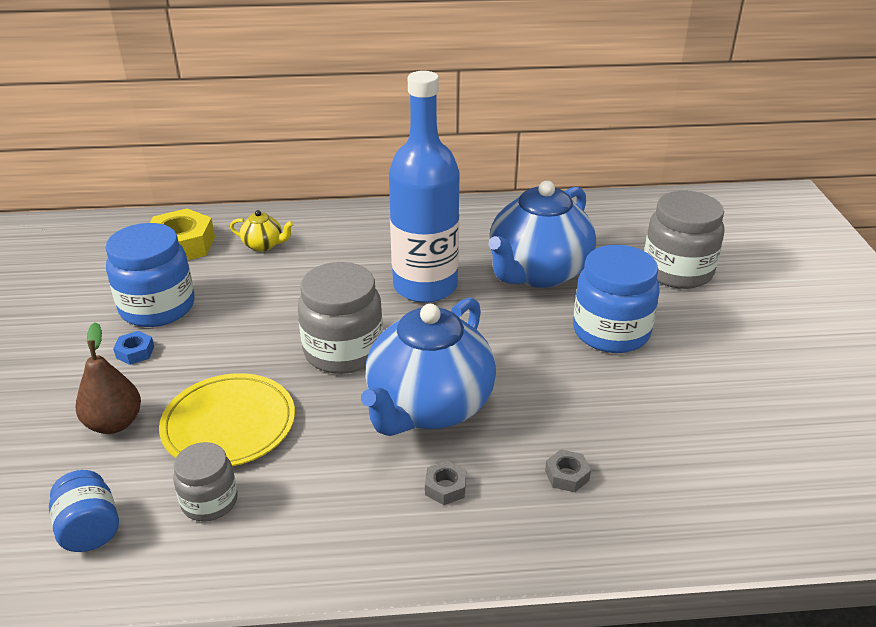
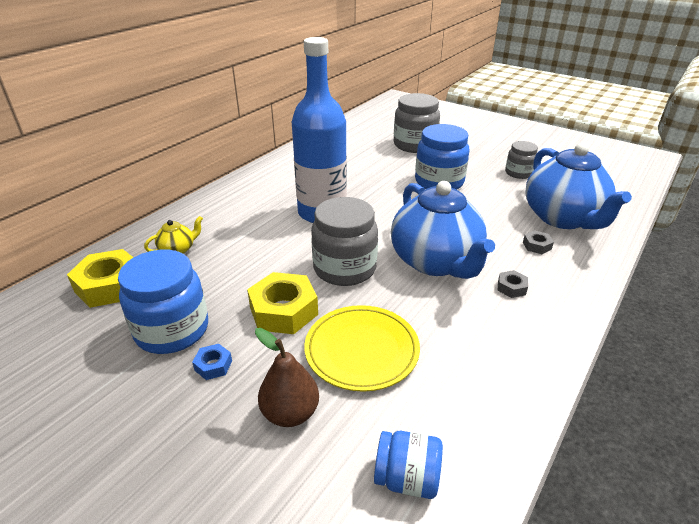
camera: 50 degrees left, 0 degrees up
(209, 501) = (435, 393): grey jar -> grey jar (518, 173)
(239, 349) = (283, 310): none -> yellow nut
(538, 273) = (362, 176): blue teapot -> blue teapot (563, 218)

